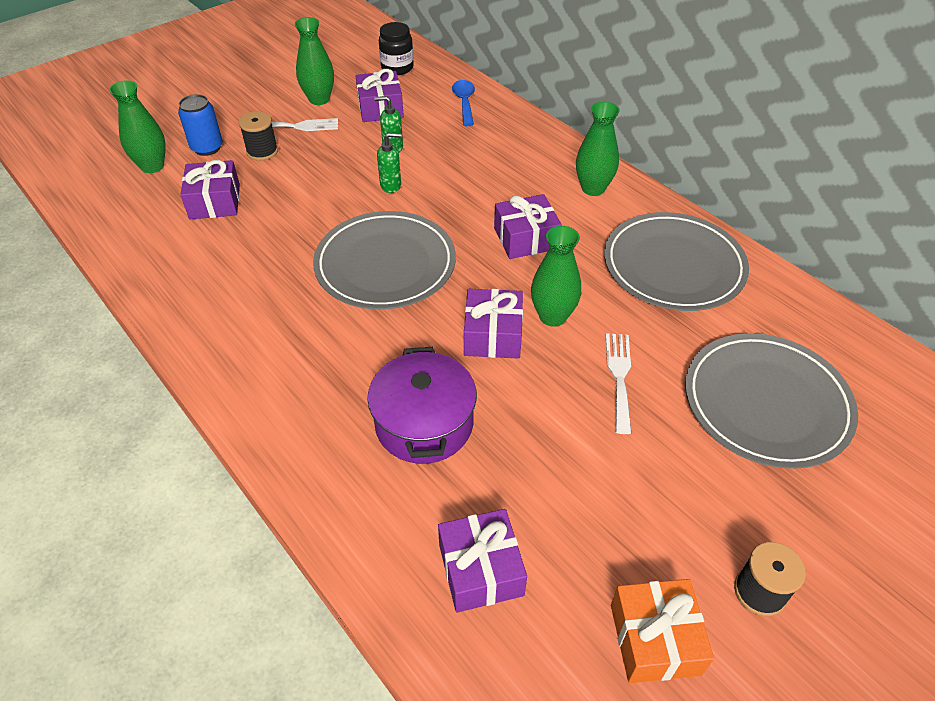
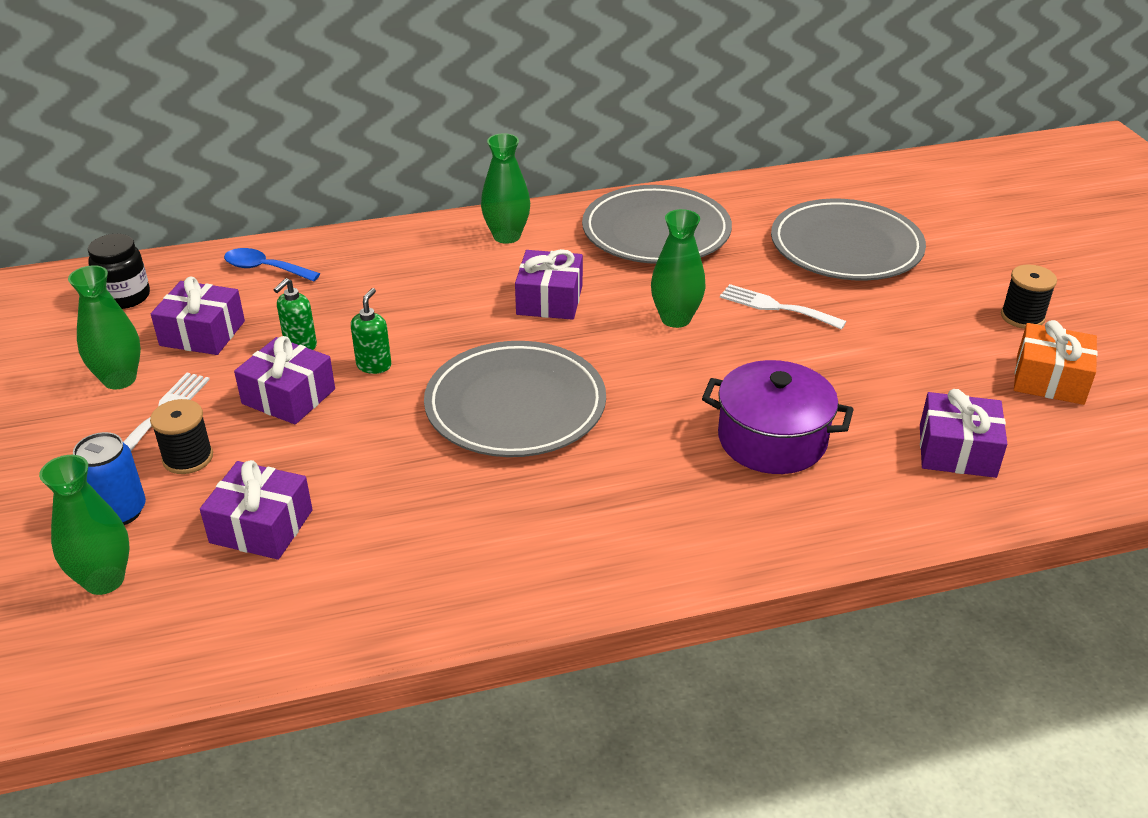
camera: 65 degrees left, 10 degrees down
(493, 335) = (677, 362): purple gift -> purple gift (289, 396)

